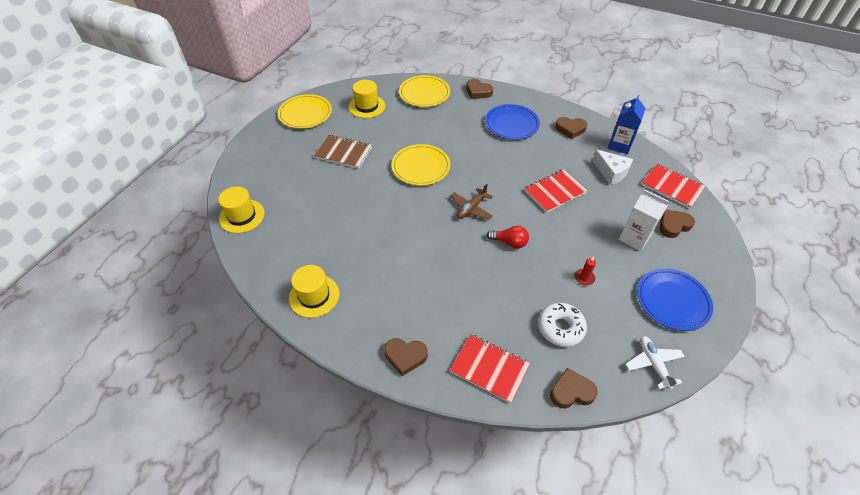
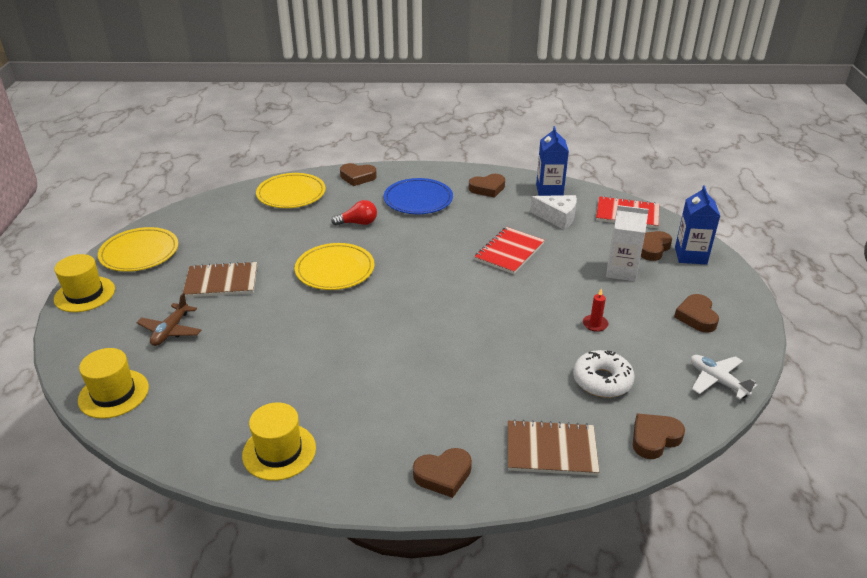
camera: 25 degrees left, 15 degrees down
(367, 106) = (223, 224): yellow hat -> yellow hat (84, 294)
(471, 208) = (424, 295): brown plane -> brown plane (171, 331)
(489, 368) = (551, 449): red notebook -> brown notebook
(509, 242) = (491, 315): red light bulb -> red light bulb (358, 223)
(672, 301) = (696, 317): blue plate -> brown heart
(703, 243) = (690, 255): none -> blue carton

